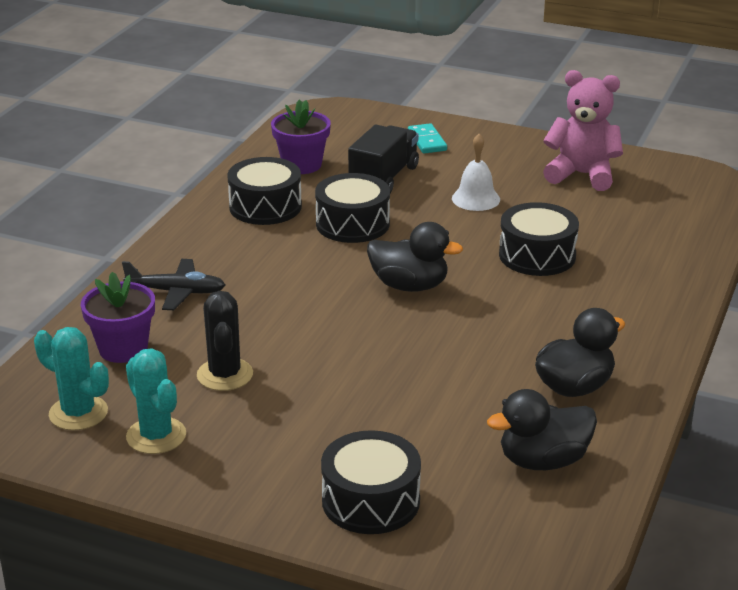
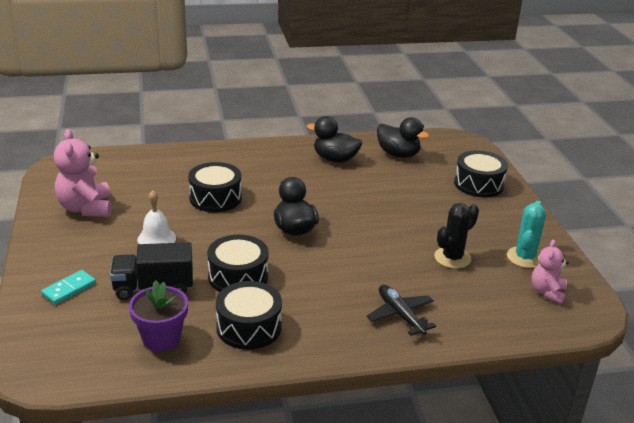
camera: 125 degrees left, 0 degrees up
(78, 413) = (547, 292): turquoise cactus -> pink teddy bear
(123, 349) = (479, 306): purple flower pot -> none

